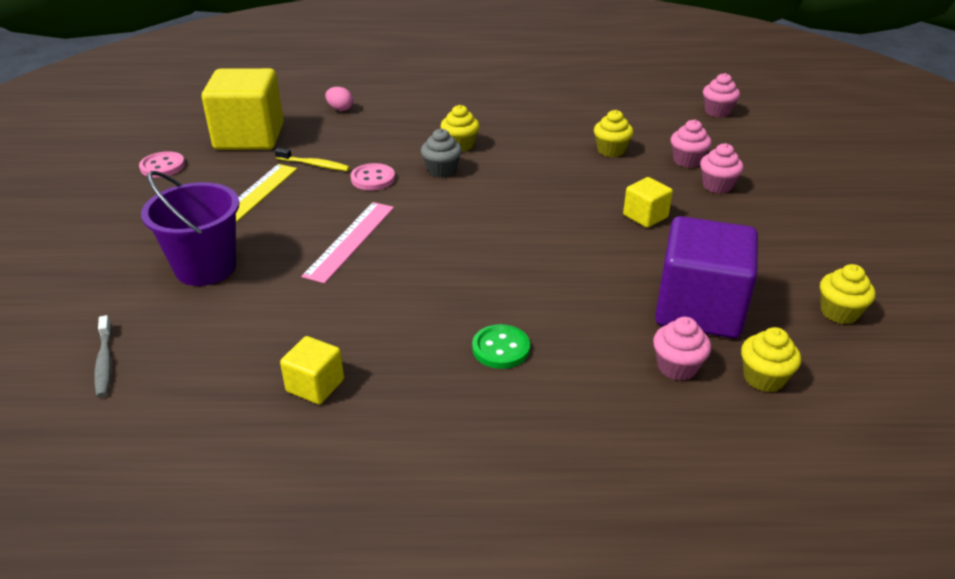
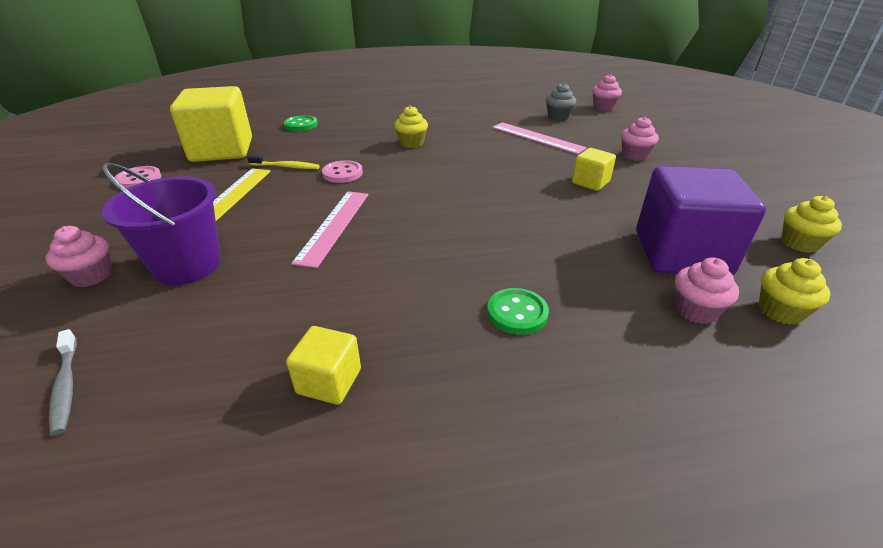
camera: 10 degrees left, 0 degrees up
(340, 109) = (301, 125): pink egg -> green button
(441, 170) = (402, 162): grey cupcake -> grey cupcake (558, 117)
(611, 150) = (537, 138): yellow cupcake -> pink ruler
(687, 161) = (600, 140): pink cupcake -> pink cupcake (91, 276)

